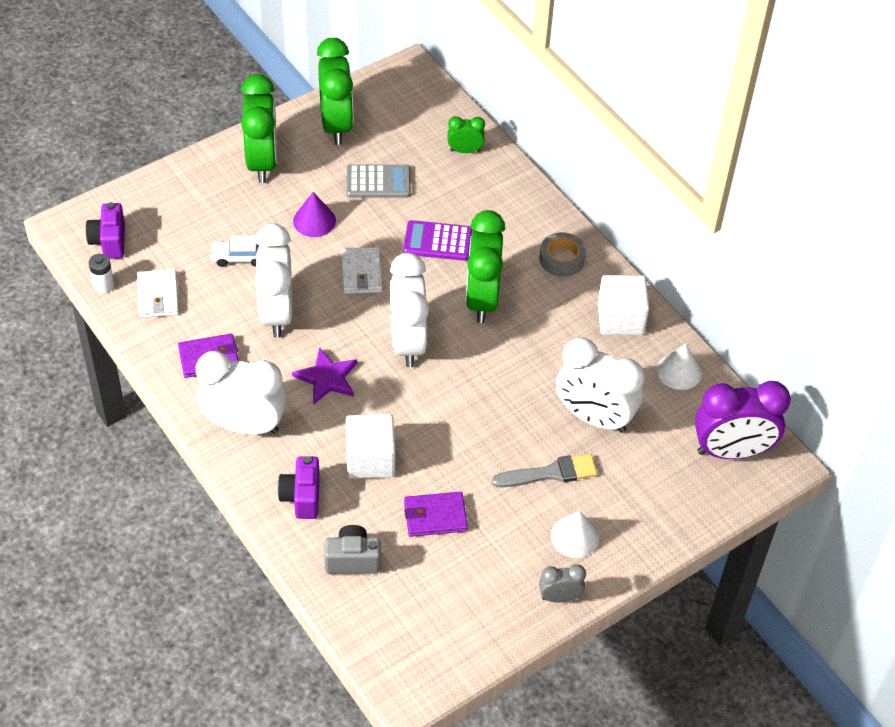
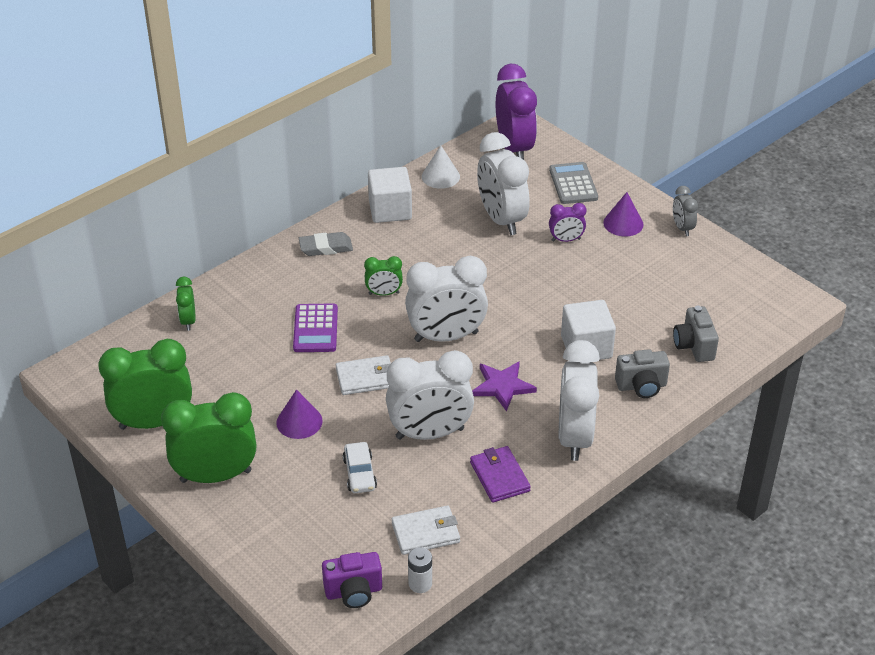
camera: 95 degrees left, 10 degrees down
(302, 497) = (641, 386): purple camera -> grey camera
(378, 182) = (238, 379): grey calculator -> grey calculator (573, 184)
(435, 516) = (632, 301): purple wallet -> none
(482, 299) = (384, 293): green clock -> green clock, size x0.49
(550, 473) = (566, 240): grey brush -> purple clock
(561, 259) = (326, 247): grey tape -> grey eraser
(575, 536) = (623, 223): white cone -> purple cone
(594, 417) = (501, 219): white clock -> white clock turned 135 degrees clockwise

